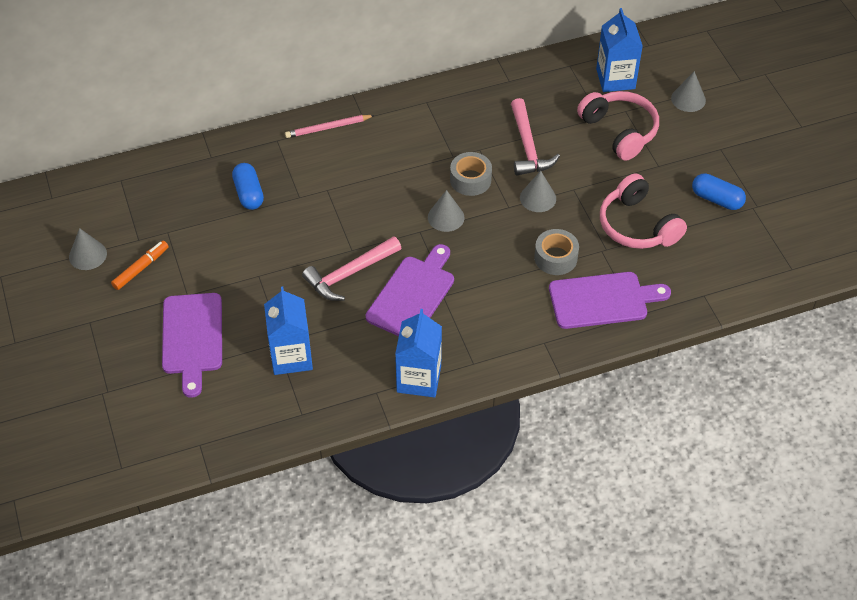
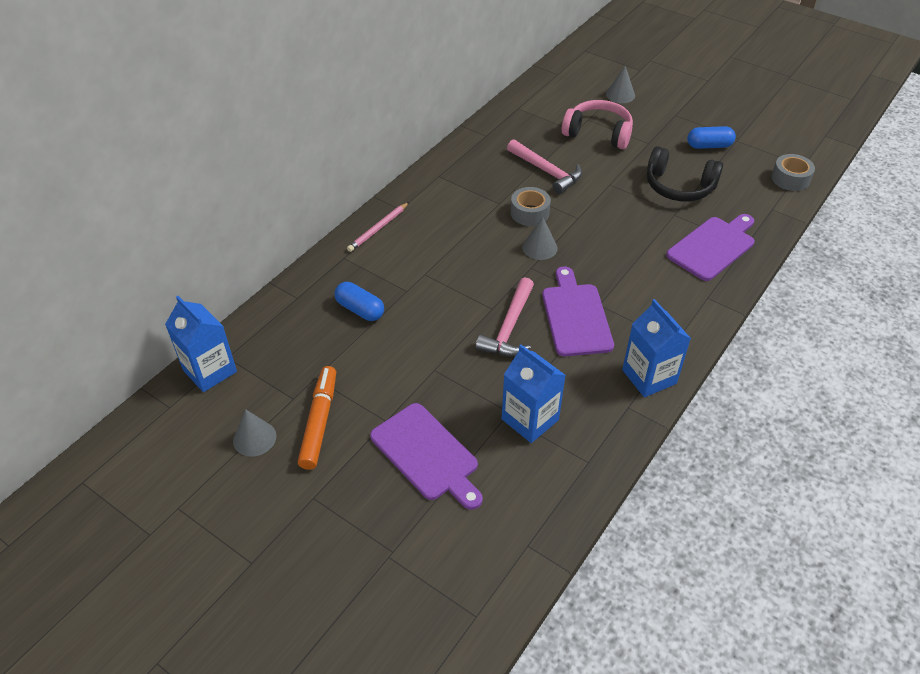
camera: 35 degrees left, 5 degrees down
(141, 268) = (319, 422): orange marker -> orange marker, size x1.50
(538, 198) = (591, 202): grey cone -> none
(555, 258) = (649, 235): grey tape -> grey tape (790, 179)
(615, 79) = (558, 103): blue carton -> blue carton (210, 371)
(637, 226) = (678, 187): pink headphones -> black headphones

